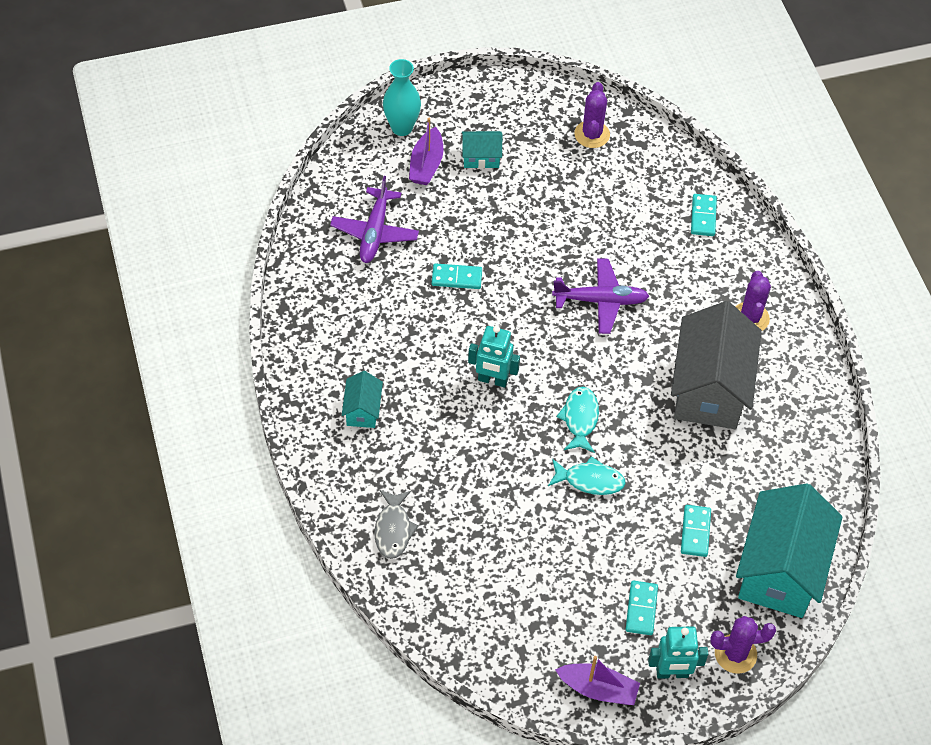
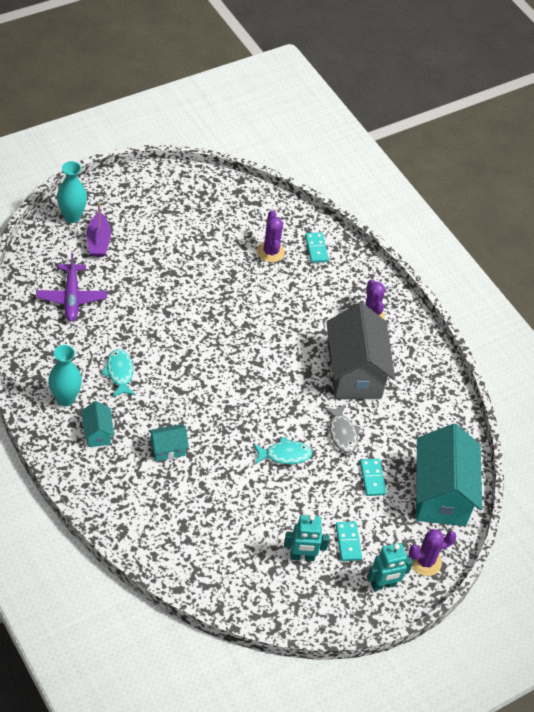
camera: 20 degrees left, 5 degrees down
(334, 360) = (65, 399): none -> turquoise vase
(393, 529) = (145, 519): grey fish -> grey fish (342, 433)
(456, 278) = (144, 322): turquoise domino -> none
(481, 157) = (139, 230): turquoise house -> turquoise house (167, 449)
(492, 380) = (192, 393): turquoise robot -> turquoise robot (302, 556)
(580, 418) = (265, 410): turquoise fish -> turquoise fish (119, 373)
(592, 134) = (218, 201): purple cactus -> purple cactus (270, 252)
(598, 689) = (332, 608): purple boat -> none
(601, 301) = (257, 321): purple plane -> none

